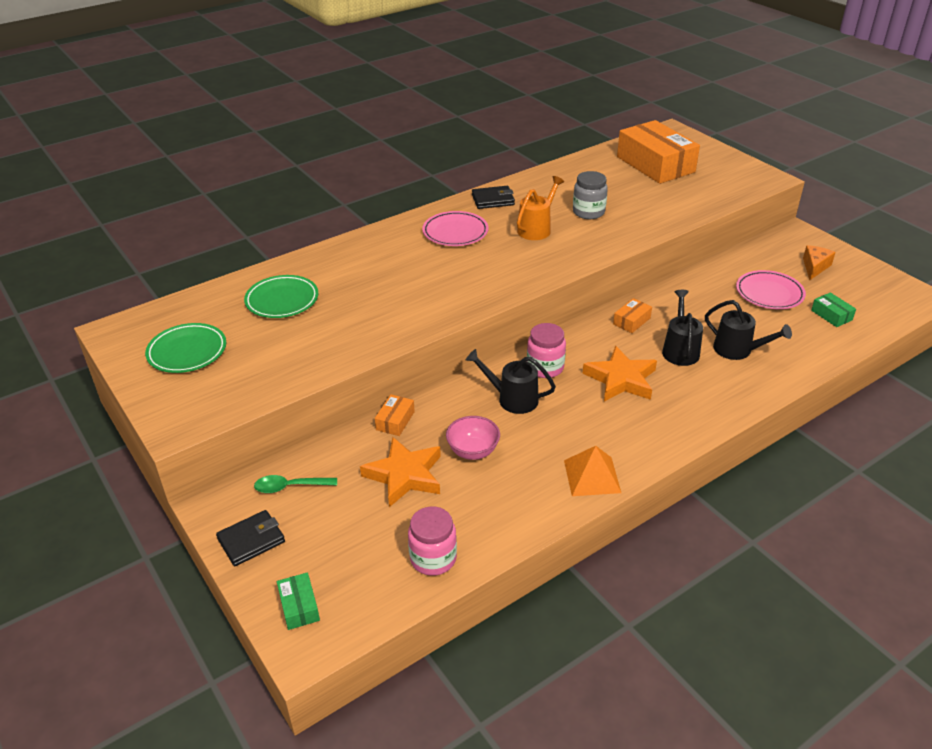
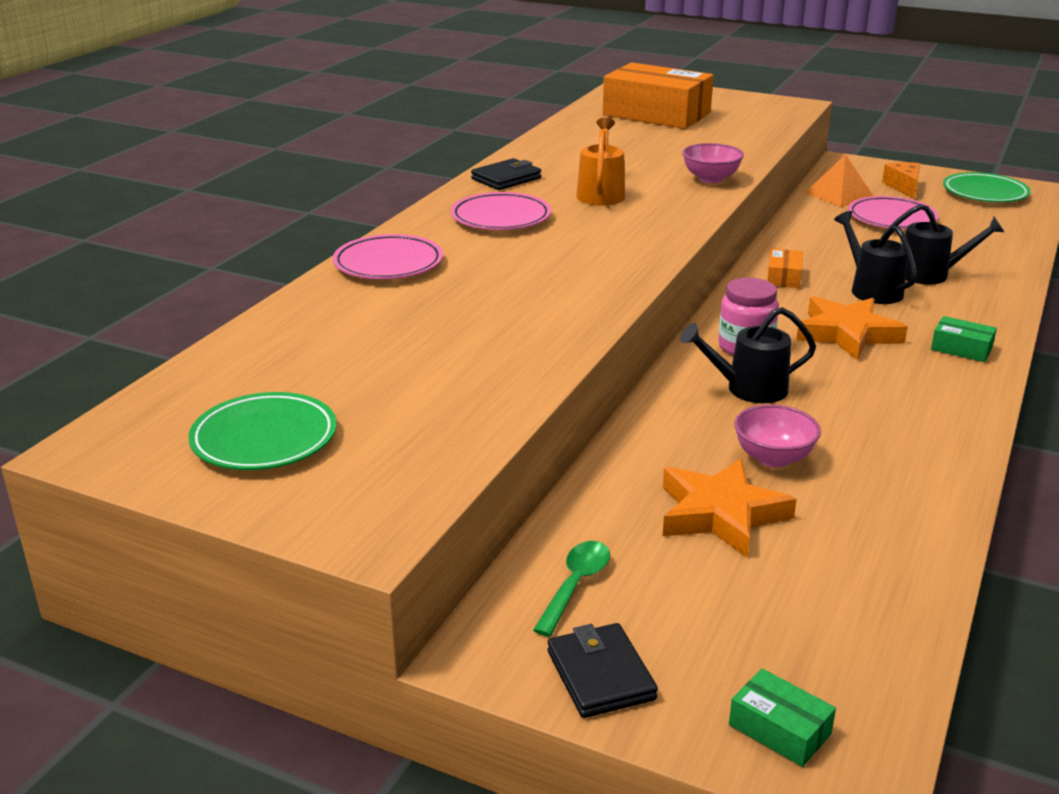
camera: 30 degrees left, 10 degrees down
(251, 540) = (600, 675): black wallet -> black wallet turned 45 degrees counterclockwise
(282, 300) = (344, 340): green plate -> green plate (984, 193)
(290, 487) = (575, 585): green spoon -> green spoon turned 150 degrees clockwise
(357, 251) = (388, 264): none -> pink plate
(395, 421) = (628, 458): orange box -> none
(433, 558) = (881, 593): pink jar -> none
(588, 212) = (641, 167): grey jar -> none
(592, 476) = (945, 437): orange pyramid -> orange pyramid (839, 195)
(622, 235) = (710, 179): none -> pink bowl
(831, 315) = (976, 222): green box -> green box (961, 348)

